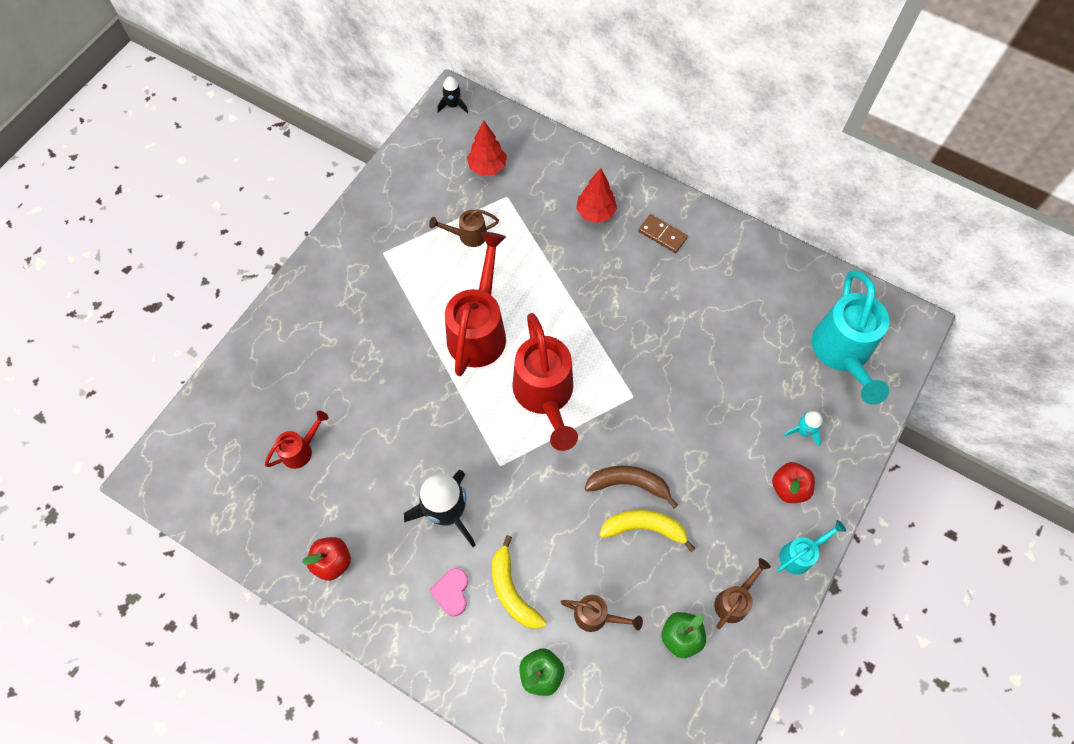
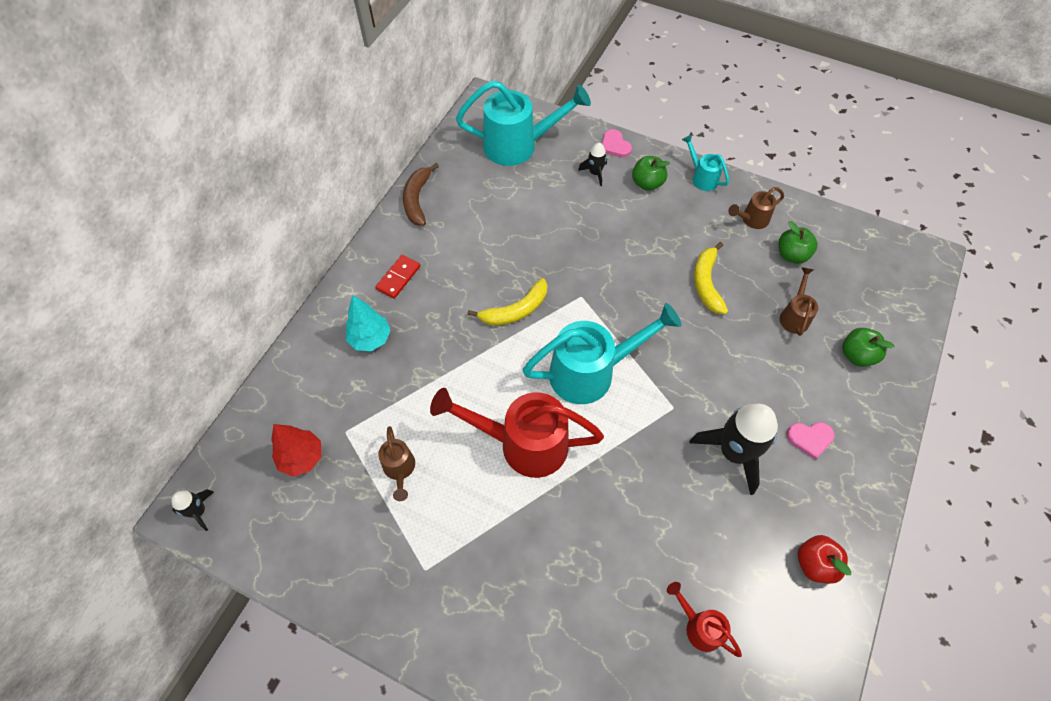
camera: 95 degrees left, 5 degrees down
(512, 590) = (792, 385): yellow banana -> yellow banana (515, 310)
(545, 395) = (591, 372): red watering can -> turquoise watering can
(595, 213) = (370, 339): red tree -> turquoise tree
(629, 484) = (668, 296): brown banana -> brown banana (417, 199)
(662, 235) = (398, 278): brown domino -> red domino
(734, 601) = (751, 220): brown watering can -> brown watering can turned 60 degrees counterclockwise
(789, 488) = (647, 183): red apple -> green apple
(803, 431) = (595, 173): turquoise rocket -> black rocket
(848, 459) = (614, 145): none -> pink heart

